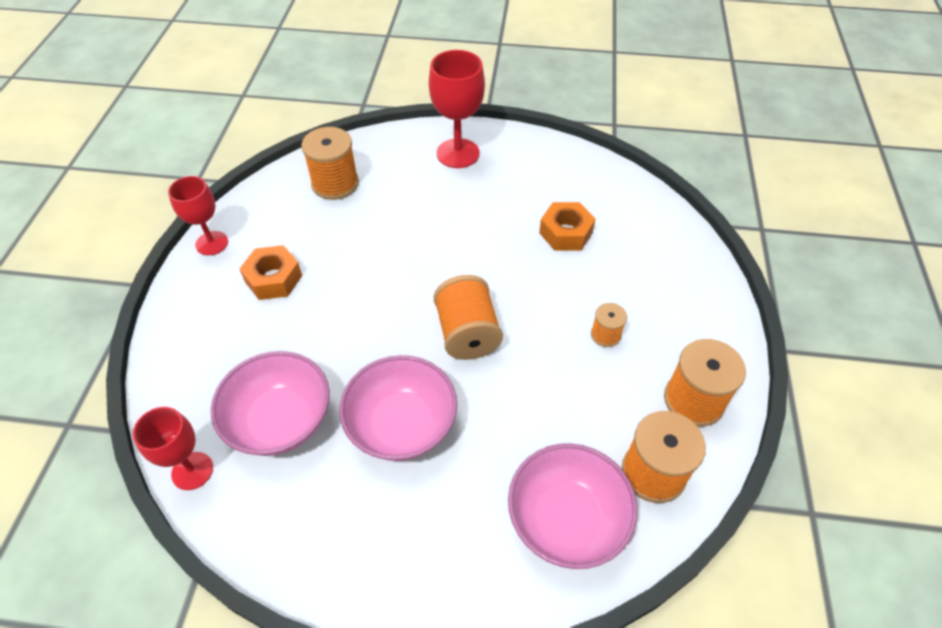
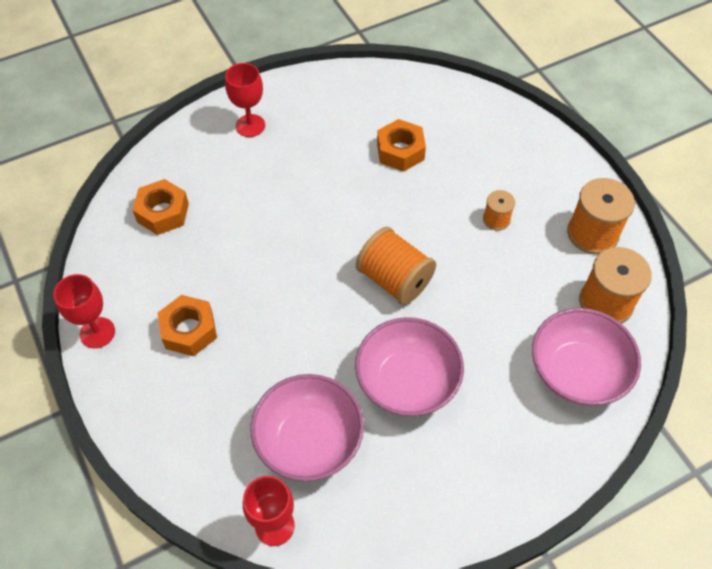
camera: 35 degrees left, 5 degrees up
(335, 183) = (163, 212): orange spool -> orange nut
(458, 153) = (250, 125): red goblet -> red goblet, size x0.66

